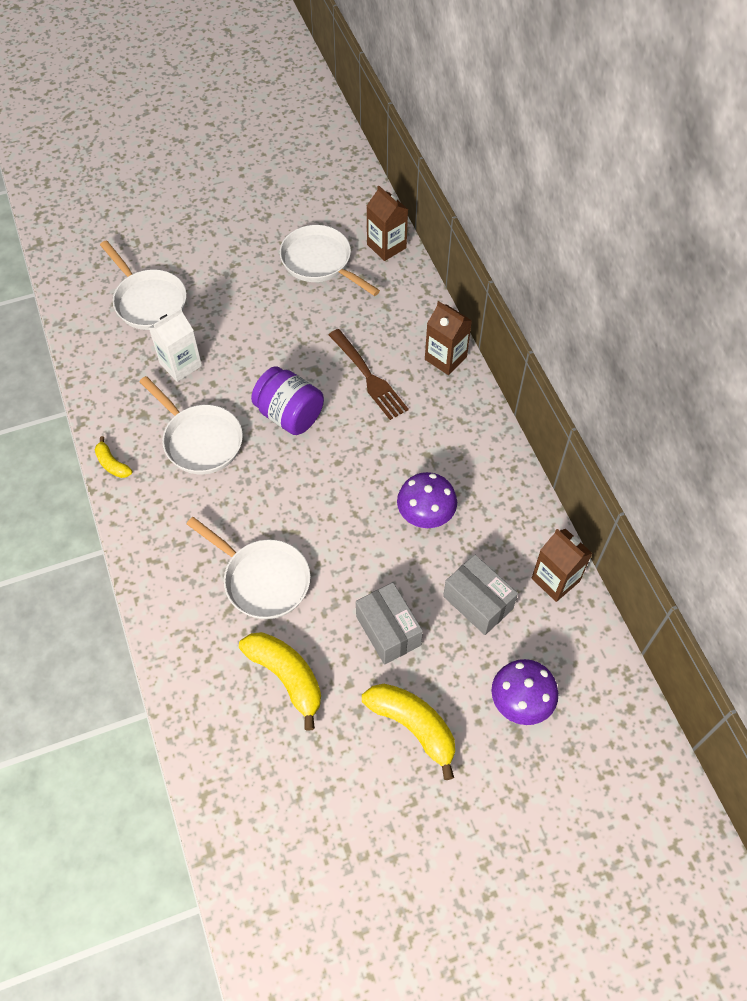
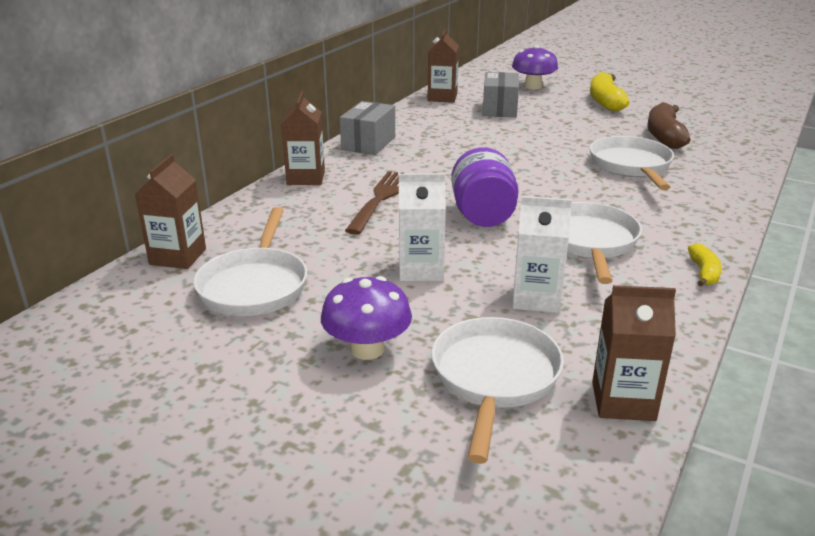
camera: 130 degrees left, 30 degrees down
(85, 332) = (623, 401): none -> brown carton
(260, 337) = (420, 270): none -> white carton
(286, 677) = (664, 136): yellow banana -> brown banana
(388, 630) = (571, 122): grey box -> grey box (368, 143)
(425, 514) = (469, 139): purple mushroom -> purple mushroom (367, 349)

